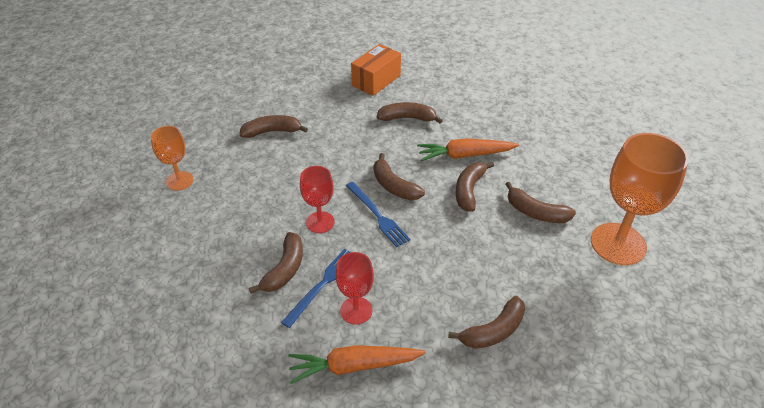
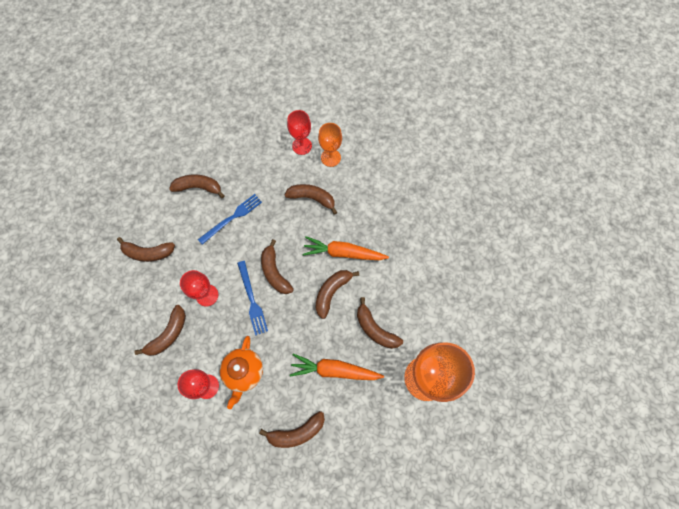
camera: 15 degrees right, 25 degrees up
(179, 181) = (115, 225): orange goblet -> orange goblet (330, 158)
(231, 198) = (148, 253): none -> brown banana
(323, 284) = (191, 356): blue fork -> blue fork (232, 218)
(354, 366) = (190, 434): orange carrot -> orange carrot (334, 370)
(376, 80) = (302, 146): orange box -> red goblet
(398, 286) = (244, 372): none -> orange teapot

